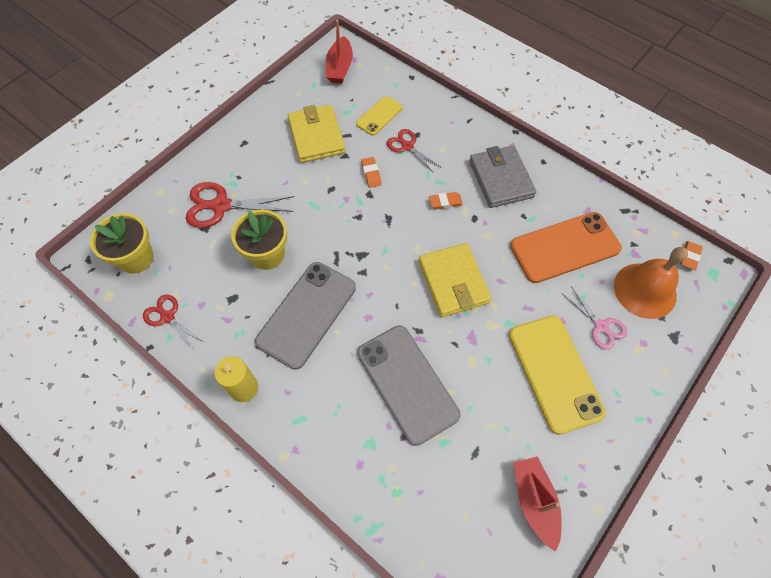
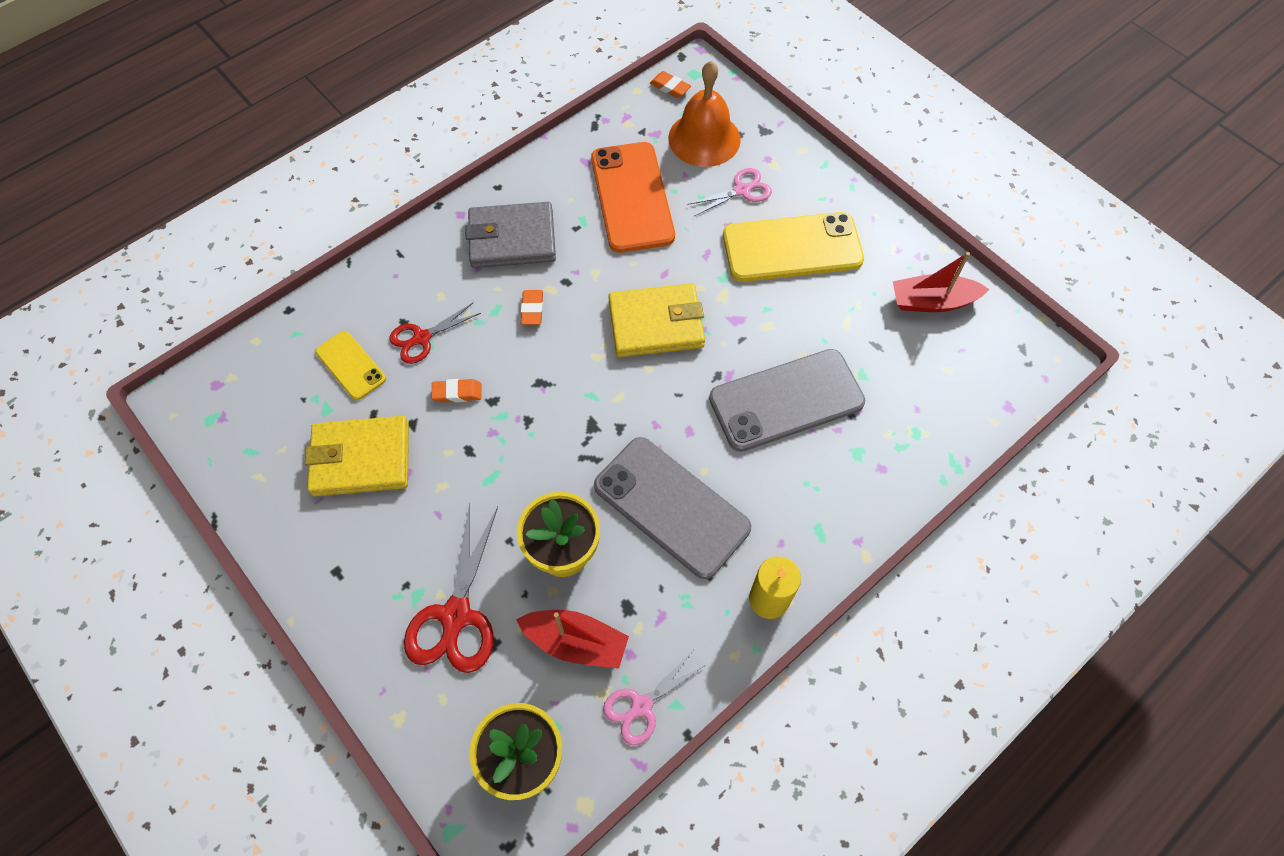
camera: 80 degrees left, 0 degrees up
(167, 317) = (641, 706): red scissors -> pink scissors
(340, 68) = (227, 407): red boat -> red boat (576, 642)

